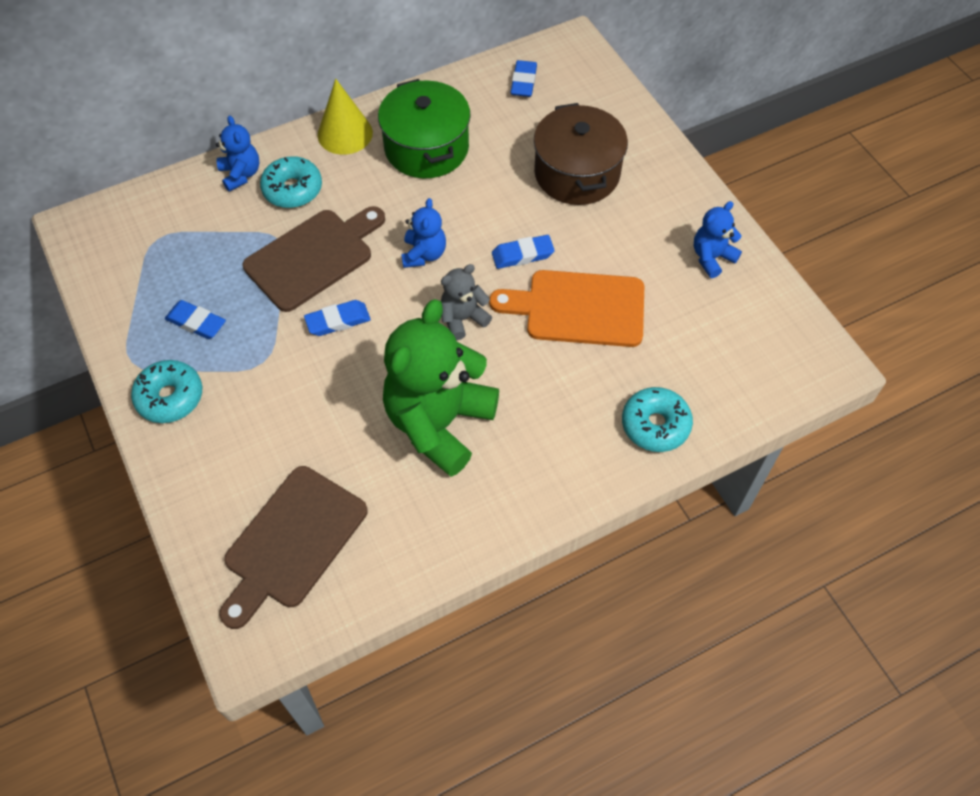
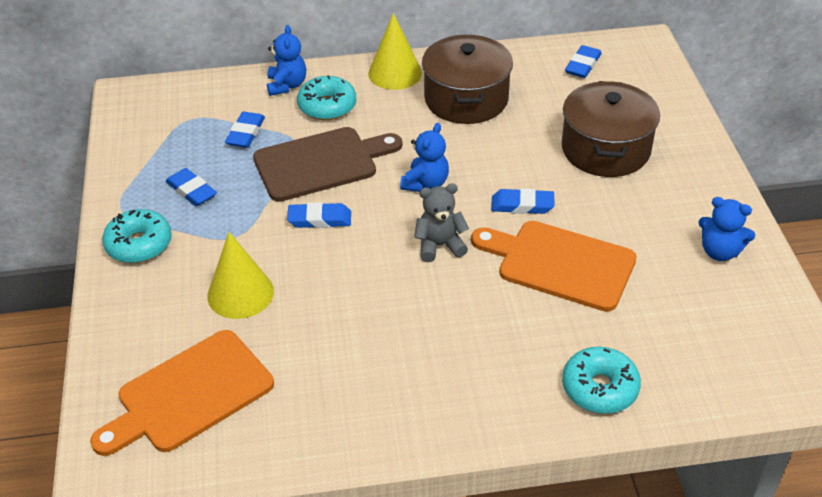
camera: 20 degrees right, 15 degrees down
(223, 242) = (246, 133): none -> blue eraser
(292, 542) = (189, 395): brown cutting board -> orange cutting board
(295, 422) = (240, 293): none -> yellow cone
(426, 148) = (466, 99): green pot -> brown pot
(439, 423) = (377, 329): green teddy bear -> none
(711, 258) = (720, 251): blue teddy bear -> blue teddy bear turned 135 degrees counterclockwise

